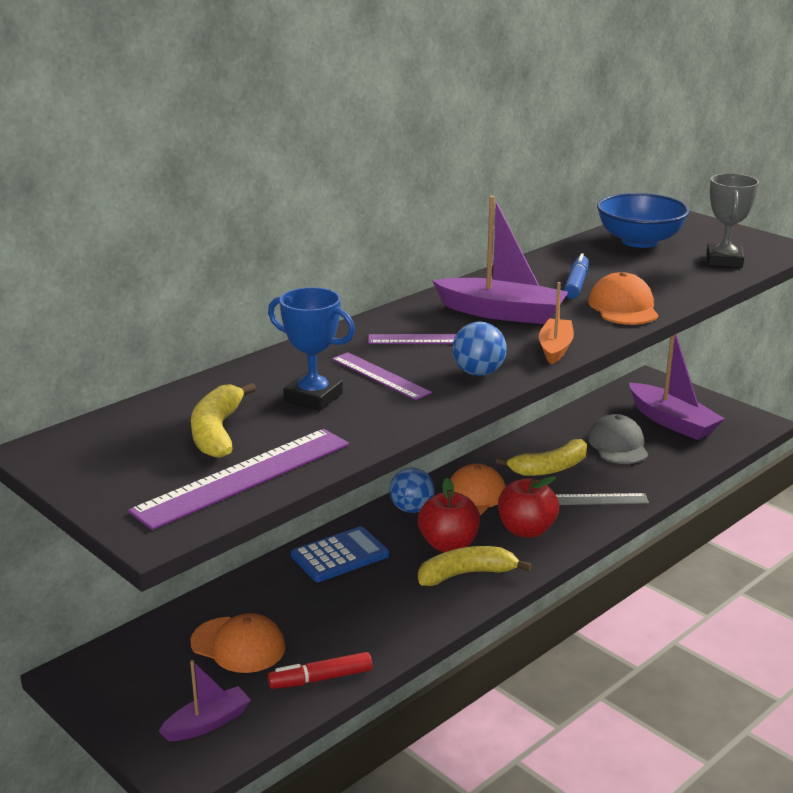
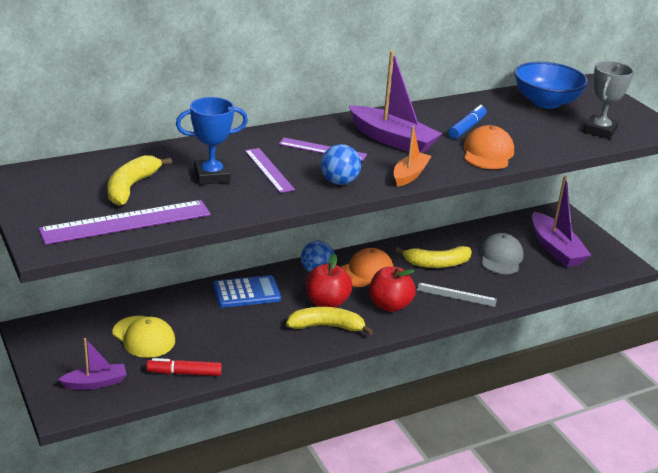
camera: 15 degrees right, 5 degrees up
(238, 645) = (144, 337): orange cap -> yellow cap
(313, 397) = (212, 176): blue trophy -> blue trophy turned 60 degrees counterclockwise

